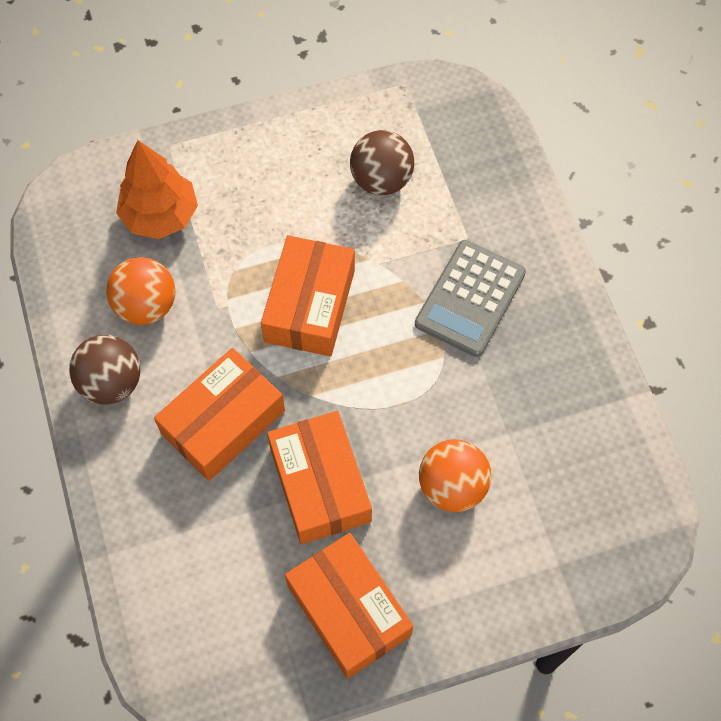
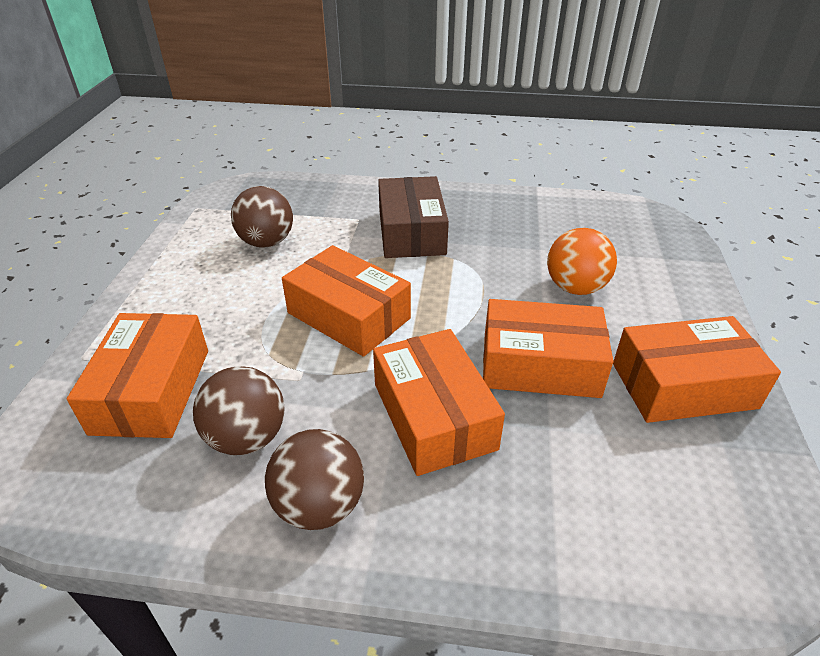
camera: 65 degrees left, 25 degrees down
(146, 306) = (247, 438): orange ball -> brown ball
(160, 216) = (152, 390): orange tree -> orange box
(470, 298) = (411, 232): grey calculator -> brown box

